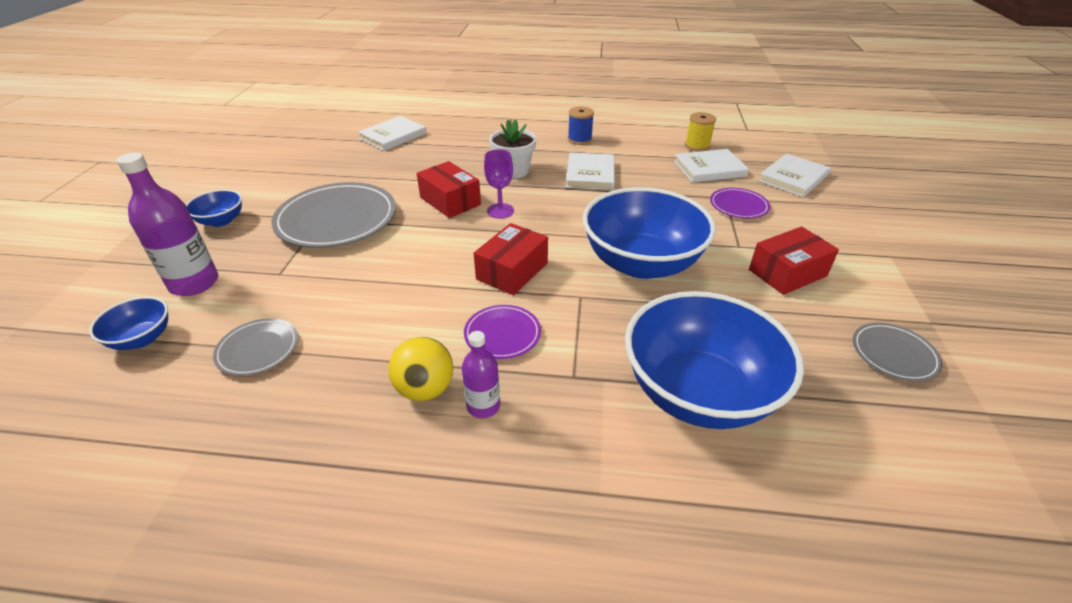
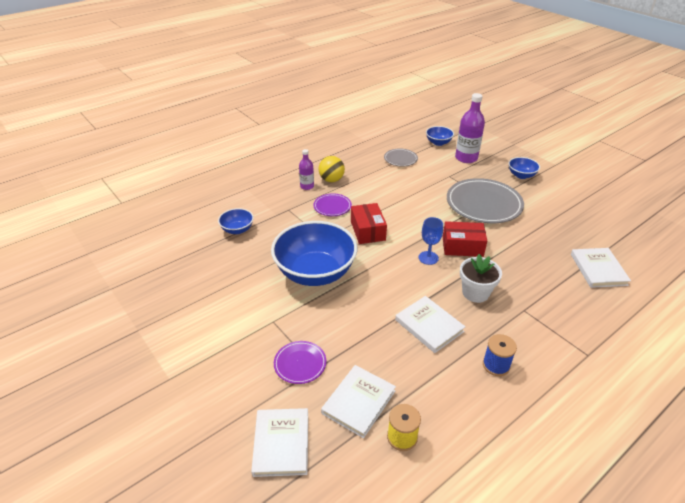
camera: 135 degrees right, 0 degrees up
(500, 211) = (428, 258): purple goblet -> blue goblet
(698, 392) = (237, 230): blue bowl -> blue bowl, size x0.46
(787, 273) = (232, 317): red box -> none
(893, 354) = (157, 295): grey plate -> none

